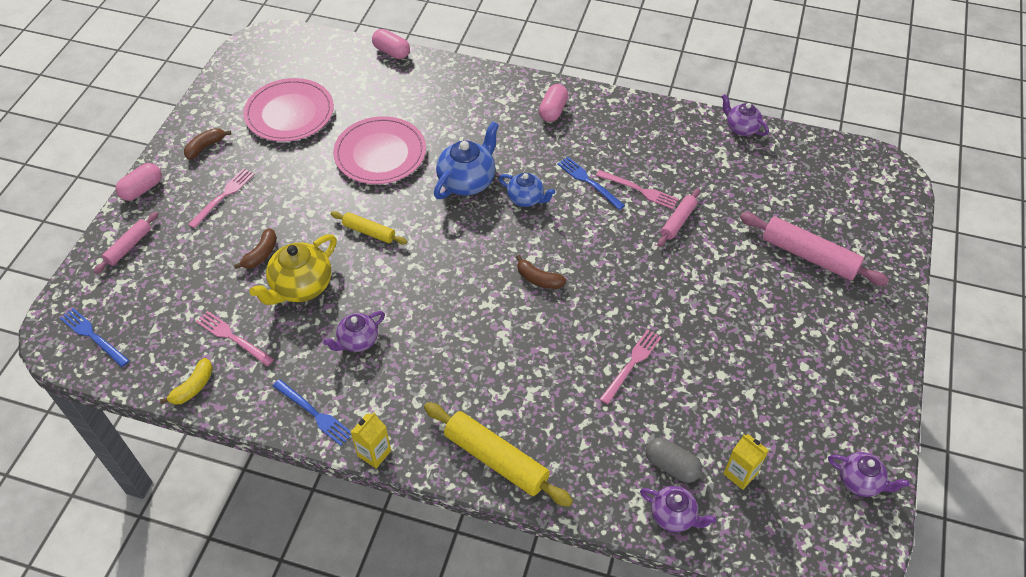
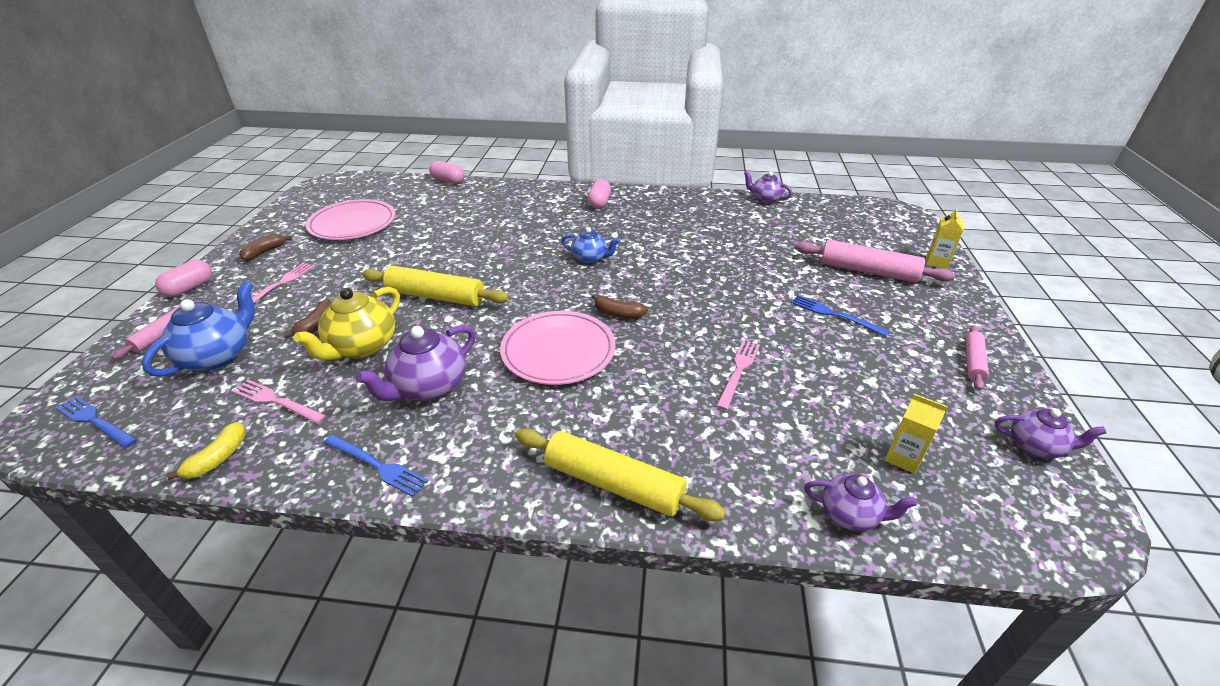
camera: 10 degrees left, 15 degrees down
(358, 341) = (429, 387): purple teapot -> purple teapot, size x1.61
(369, 232) = (436, 296): yellow rolling pin -> yellow rolling pin, size x1.76
(374, 453) = (457, 499): yellow carton -> yellow carton (936, 262)
(380, 153) = (443, 241): pink plate -> pink plate (558, 351)
(467, 181) = (530, 252): blue teapot -> blue teapot (218, 356)
(589, 182) = (645, 242): blue fork -> blue fork (835, 315)
(639, 190) = (694, 243): pink fork -> none
(671, 466) = (823, 461): grey capsule -> none
(678, 221) = (737, 260): pink rolling pin -> pink rolling pin (973, 362)

